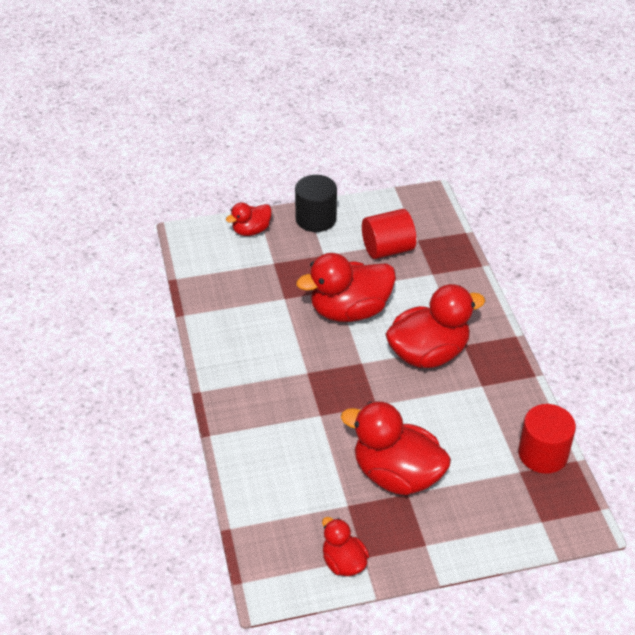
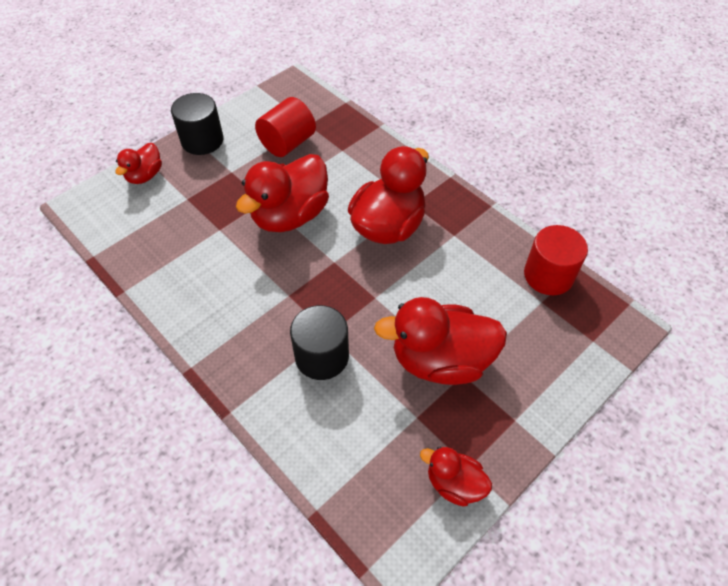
camera: 30 degrees left, 10 degrees up
(303, 428) = (322, 356): none -> black cylinder

